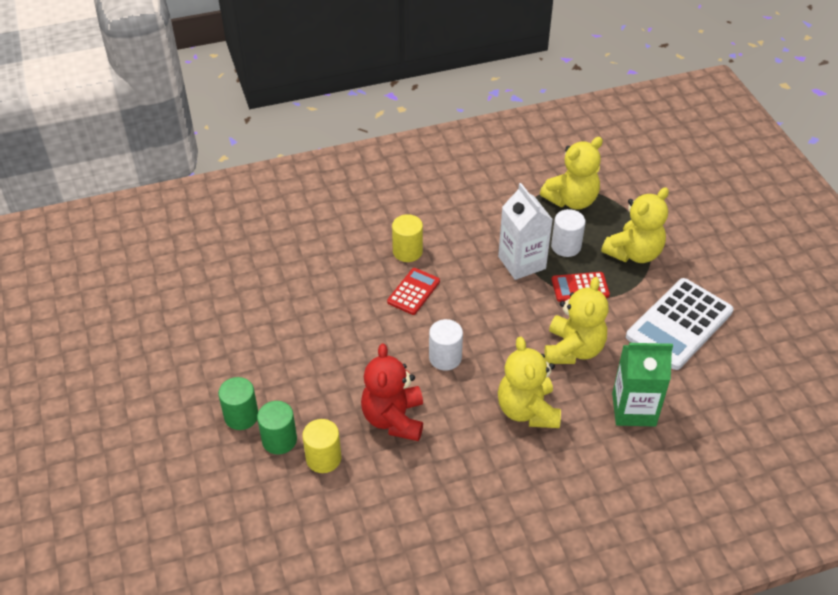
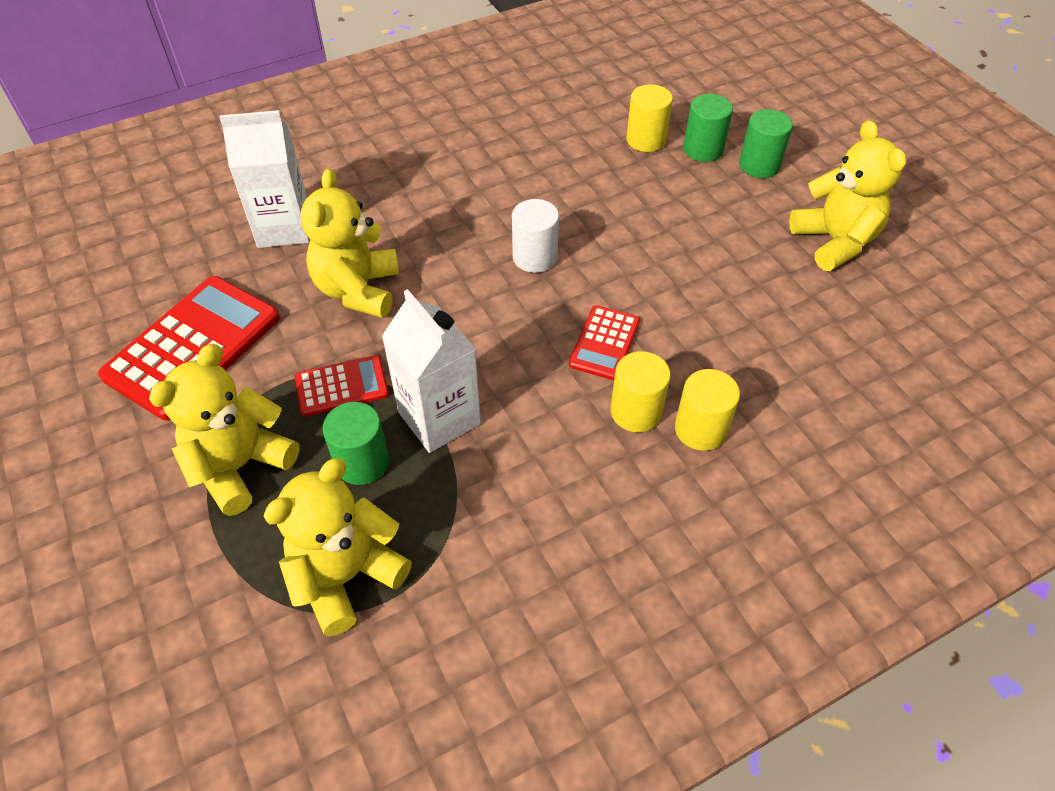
camera: 170 degrees right, 5 degrees up
(374, 238) = (700, 429): none -> yellow cylinder
(394, 419) = (580, 183): red teddy bear -> none
(527, 410) = (419, 211): yellow teddy bear -> yellow teddy bear (834, 241)
(566, 246) = (362, 462): white cylinder -> green cylinder
(633, 409) = (284, 228): green carton -> white carton
(679, 324) = (193, 347): white calculator -> red calculator

